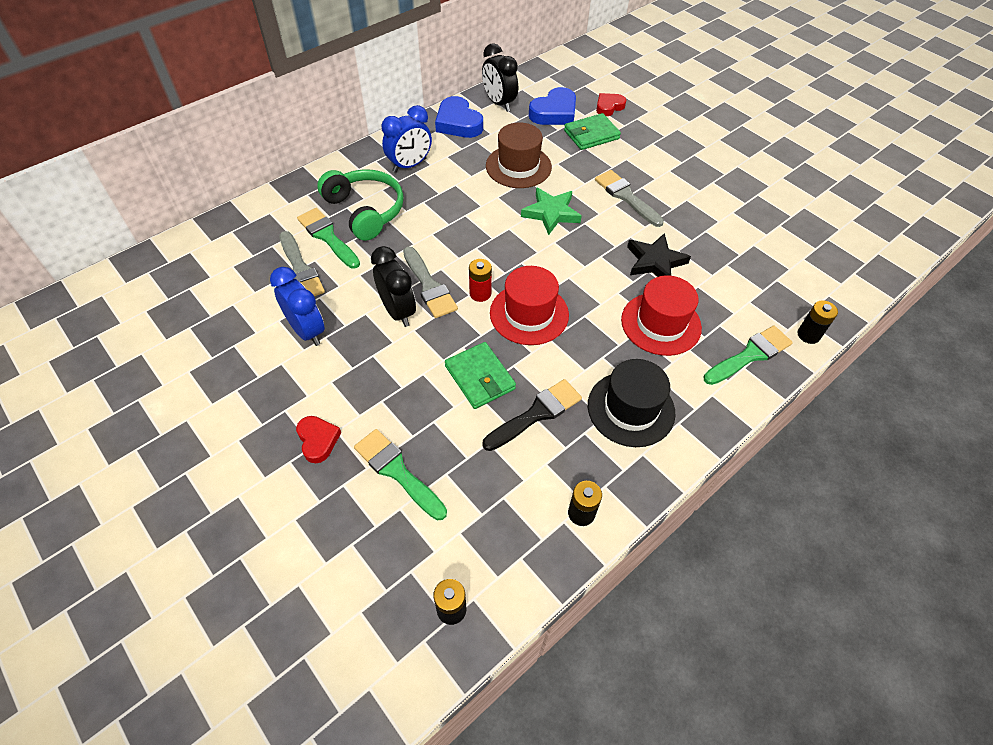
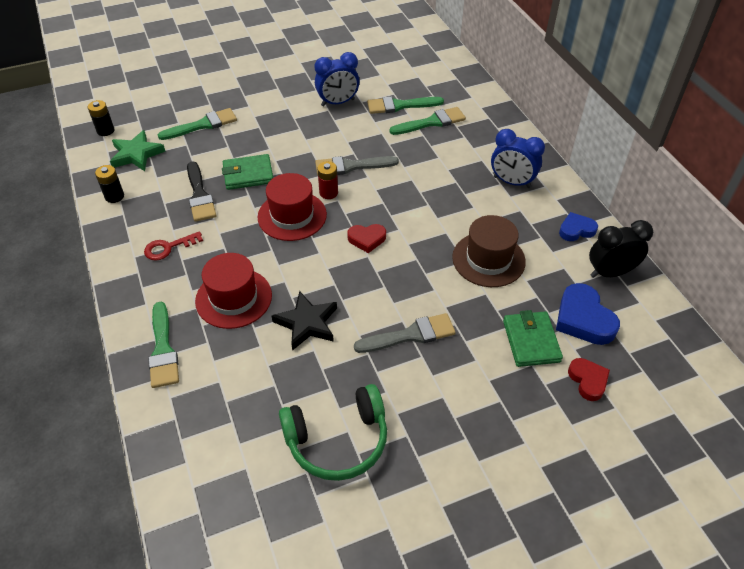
camera: 110 degrees right, 5 degrees down
(300, 269) = (400, 106): grey brush -> green brush
(318, 440) = (246, 98): red heart -> red heart (367, 239)
(365, 211) = (455, 146): green headphones -> green headphones (337, 440)
(398, 311) = (333, 146): black clock -> none
(409, 165) = (512, 182): blue clock -> blue clock turned 45 degrees counterclockwise
(458, 123) = (576, 230): blue heart -> blue heart, size x0.62
(551, 213) = (408, 265): green star -> green star (136, 154)
(631, 409) = (168, 248): black hat -> red key
(808, 335) = (153, 411): black battery -> none

